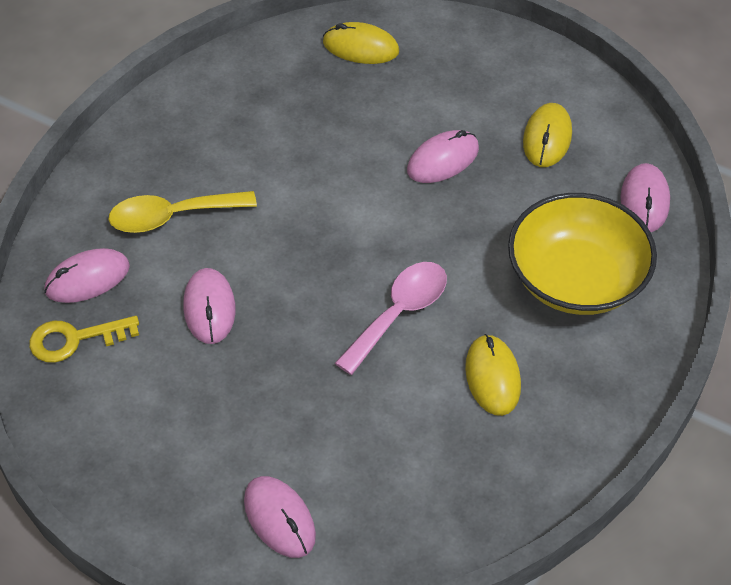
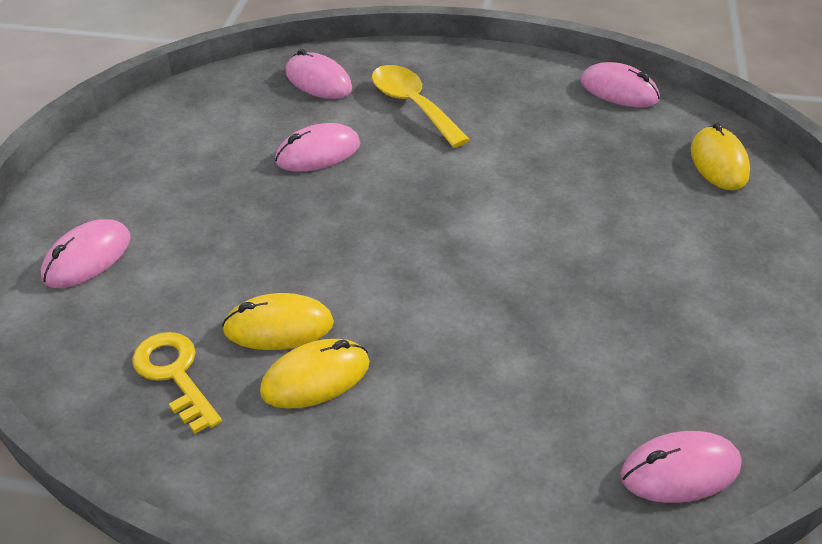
camera: 70 degrees right, 10 degrees down
(75, 339) = (251, 92): yellow key -> yellow key (175, 375)
(399, 313) = (371, 279): pink spoon -> none
(442, 160) = (608, 261): pink mouse -> pink mouse (619, 90)
(547, 138) = (712, 344): yellow mouse -> yellow mouse (278, 327)
(576, 279) = (502, 425): yellow bowl -> none

